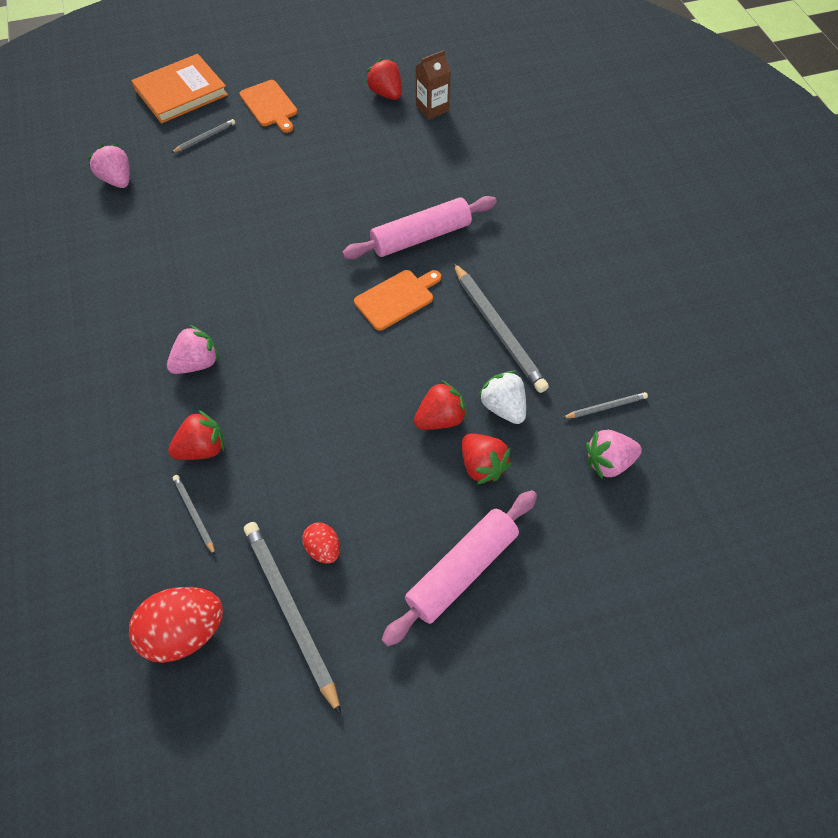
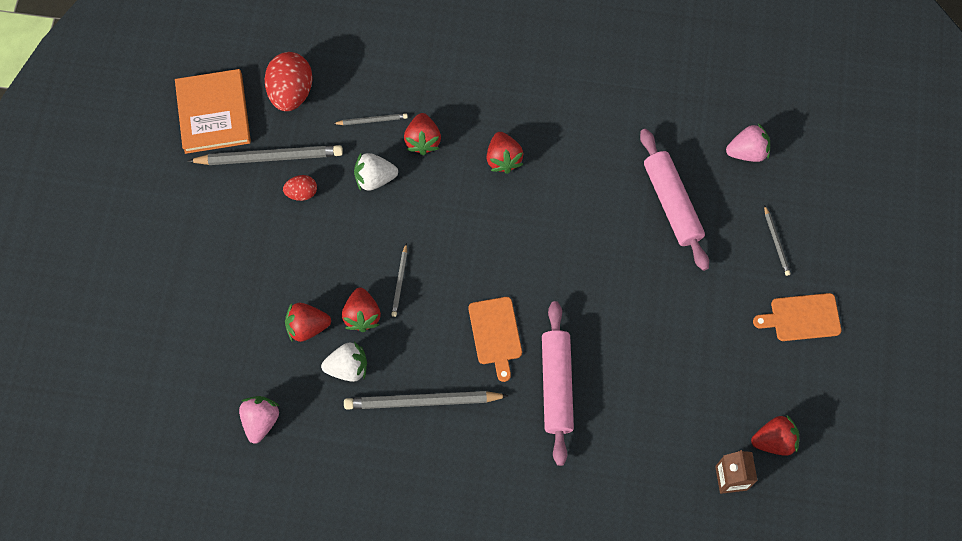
camera: 115 degrees right, 10 degrees up
(181, 92) = (857, 240): orange book -> orange book (213, 113)
(197, 363) = (503, 159): pink strawberry -> red strawberry
(271, 477) = (374, 178): none -> white strawberry
(462, 570) = (237, 275): pink rolling pin -> pink rolling pin (672, 203)
(605, 407) = (307, 447): grey pencil -> grey pencil (400, 282)

